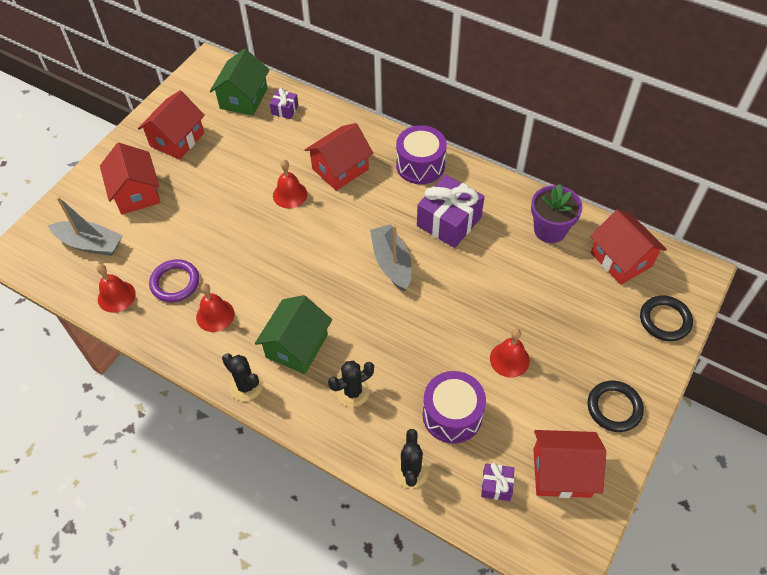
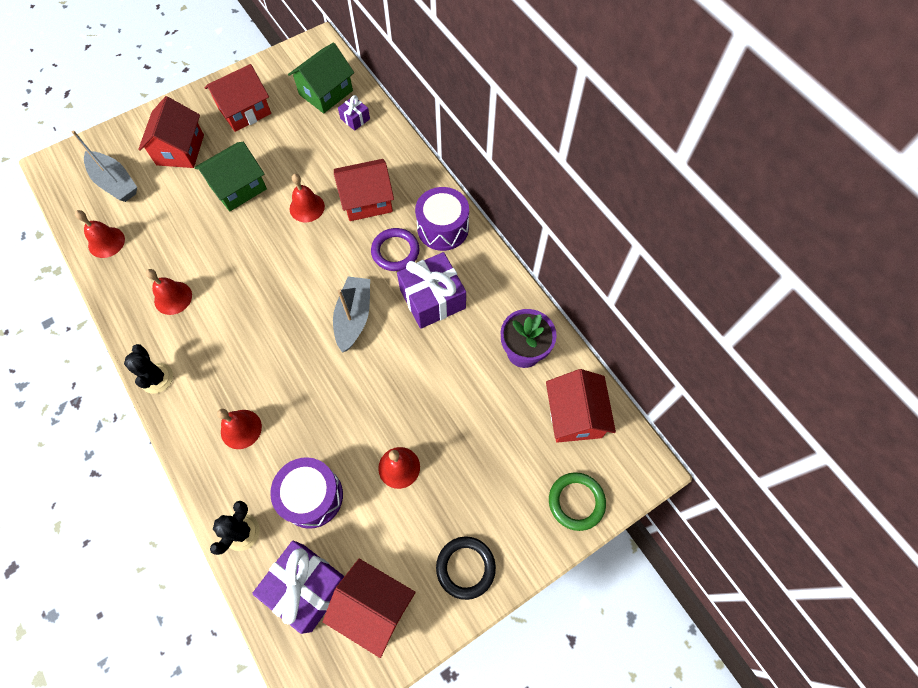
camera: 25 degrees right, 10 degrees up
(175, 283) = (159, 251): purple ring -> purple ring (395, 251)
(297, 346) = (221, 360): green house -> green house (238, 187)
(353, 392) = (241, 429): black cactus -> red bell
(496, 485) = (307, 587): purple gift -> purple gift, size x2.04
(665, 320) = (576, 502): black ring -> green ring

